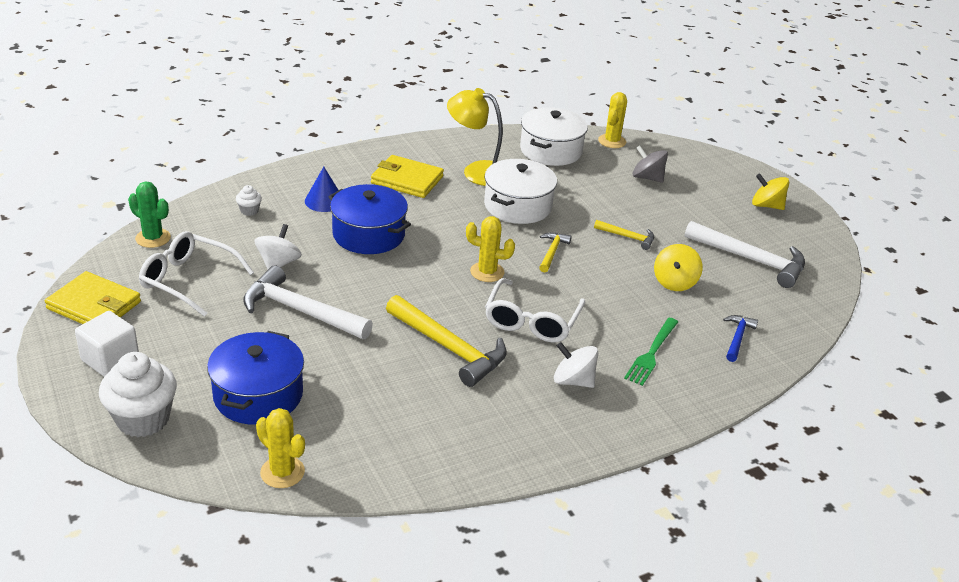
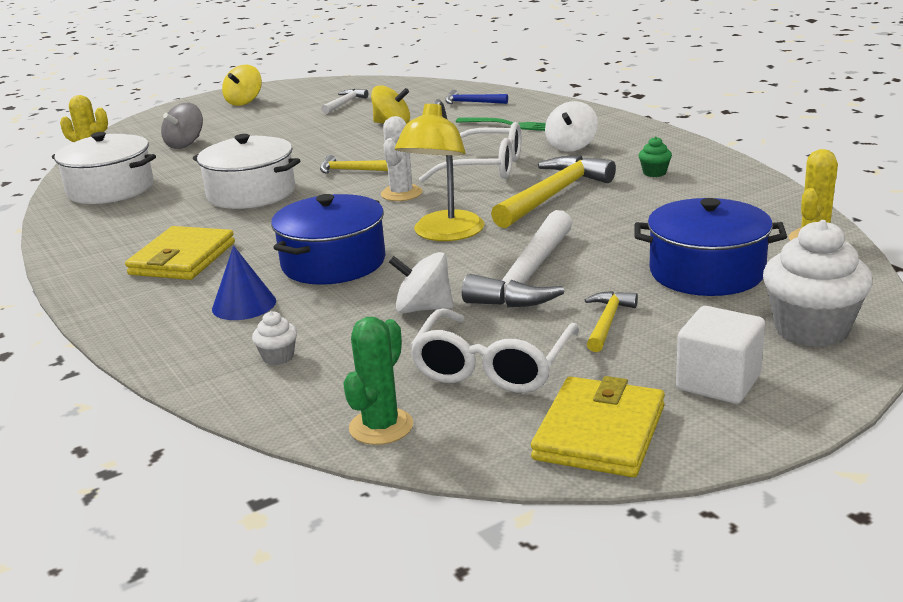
camera: 90 degrees left, 10 degrees down
(477, 171) = (161, 221): yellow lamp -> yellow lamp (444, 234)
(479, 418) = (654, 173): none -> green cupcake
(487, 272) = (401, 193): yellow cactus -> white cactus
(627, 237) = (313, 144): yellow hammer -> yellow hammer (607, 322)
(750, 260) = (344, 103): white hammer -> white hammer, size x0.51

